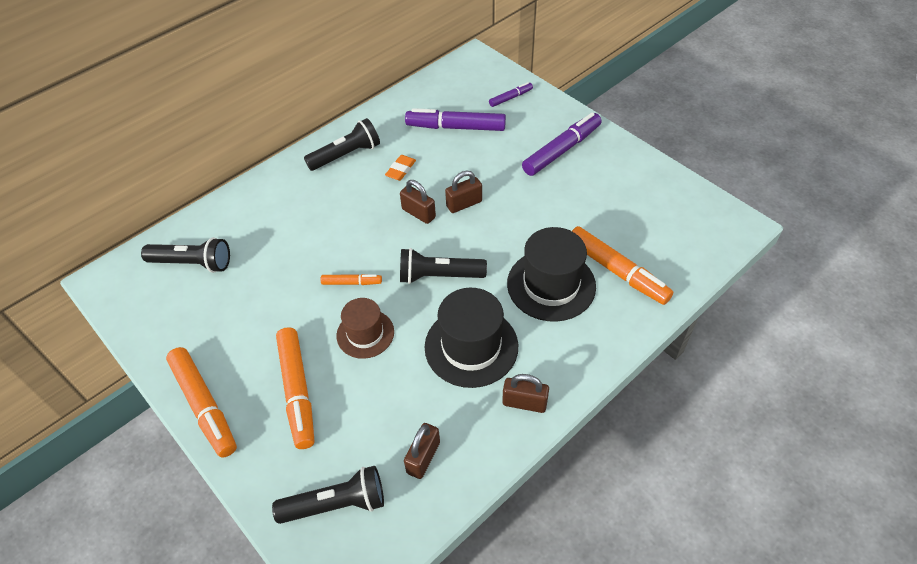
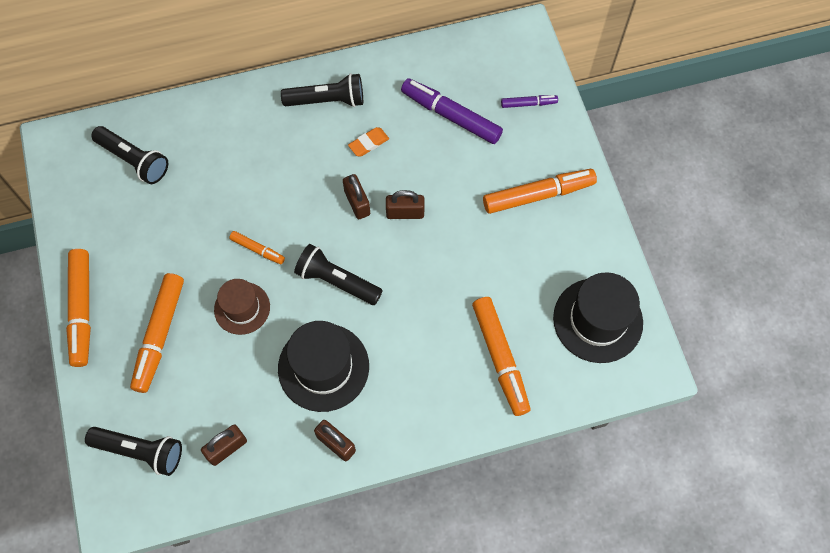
camera: 25 degrees right, 15 degrees up
(551, 285) = (430, 341): black hat -> black hat (597, 320)
(562, 150) = (538, 195): purple marker -> orange marker

